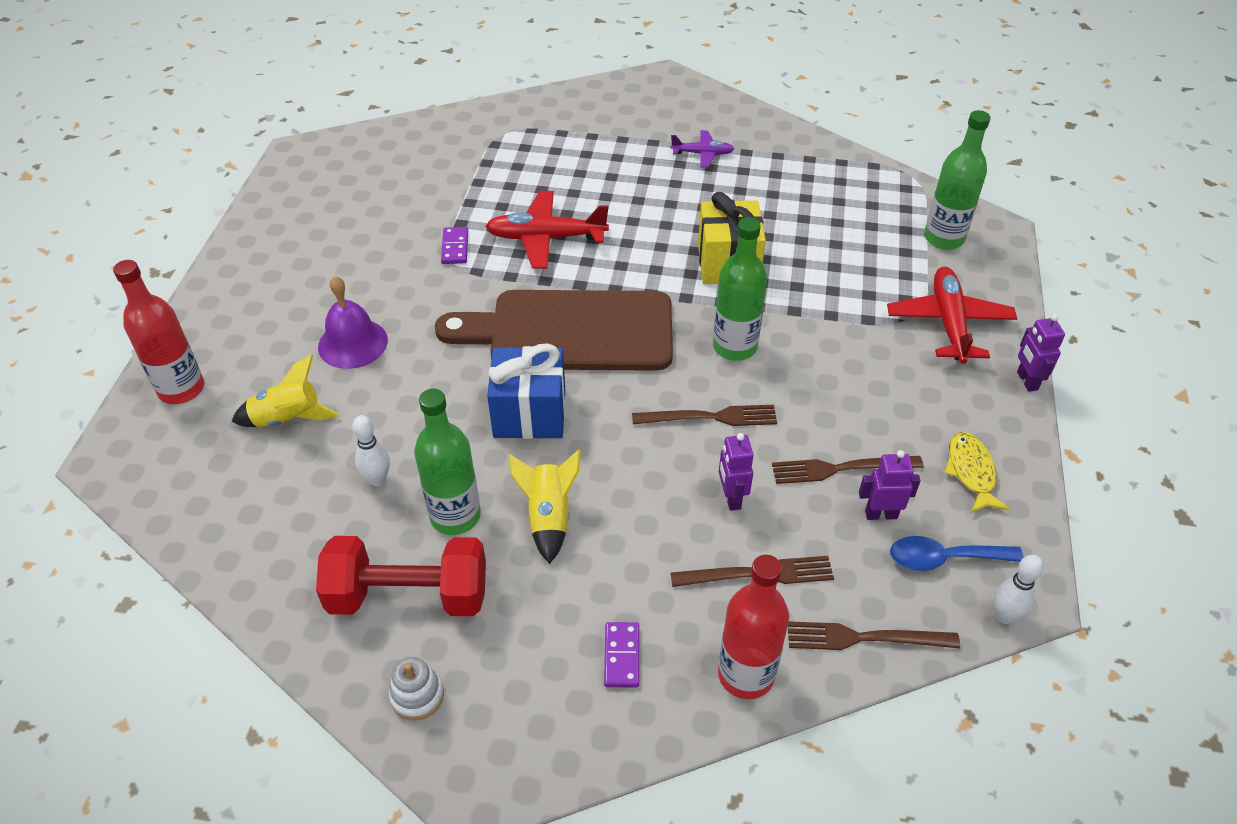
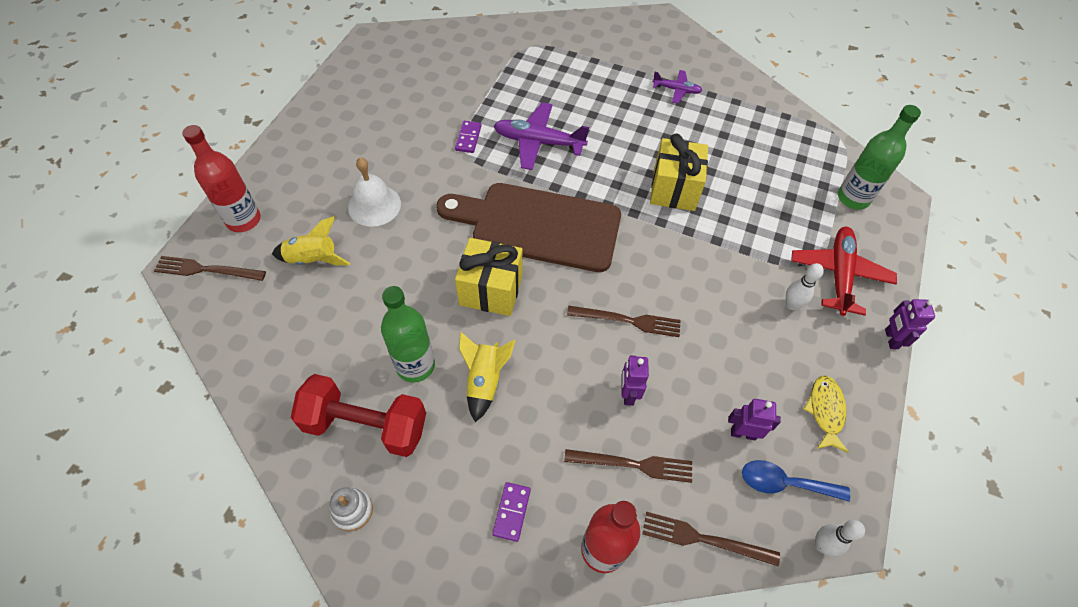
camera: 10 degrees right, 10 degrees up
(352, 343) = (374, 205): purple bell -> white bell
(377, 479) = (366, 323): white bowling pin -> white bowling pin (791, 305)
(529, 413) = (491, 290): blue gift -> yellow gift
(545, 238) = (538, 142): red plane -> purple plane
(734, 347) = (662, 263): green bottle -> none
(841, 469) = (720, 386): brown fork -> brown fork (206, 270)

